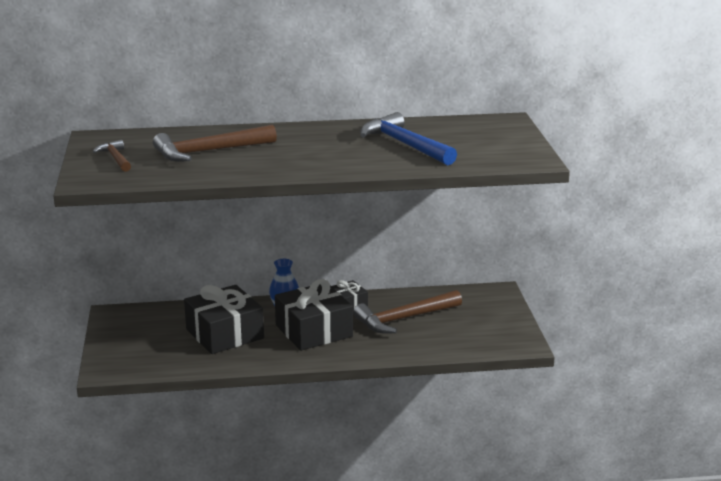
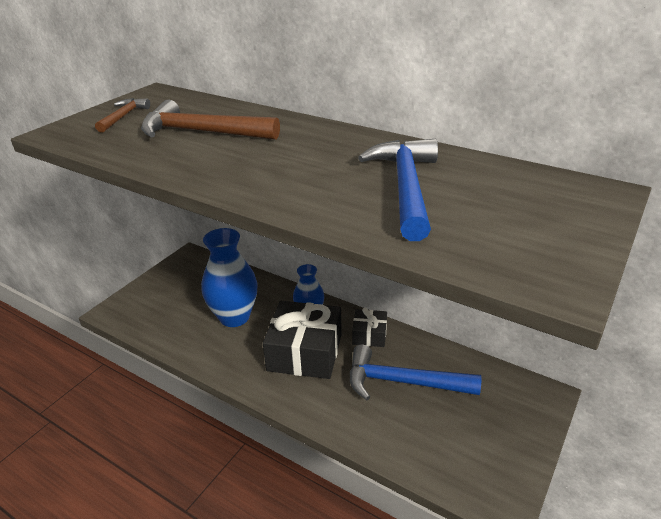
camera: 40 degrees right, 10 degrees up
(225, 334) = (234, 317): black gift -> blue vase
(404, 319) = (403, 382): brown hammer -> blue hammer

